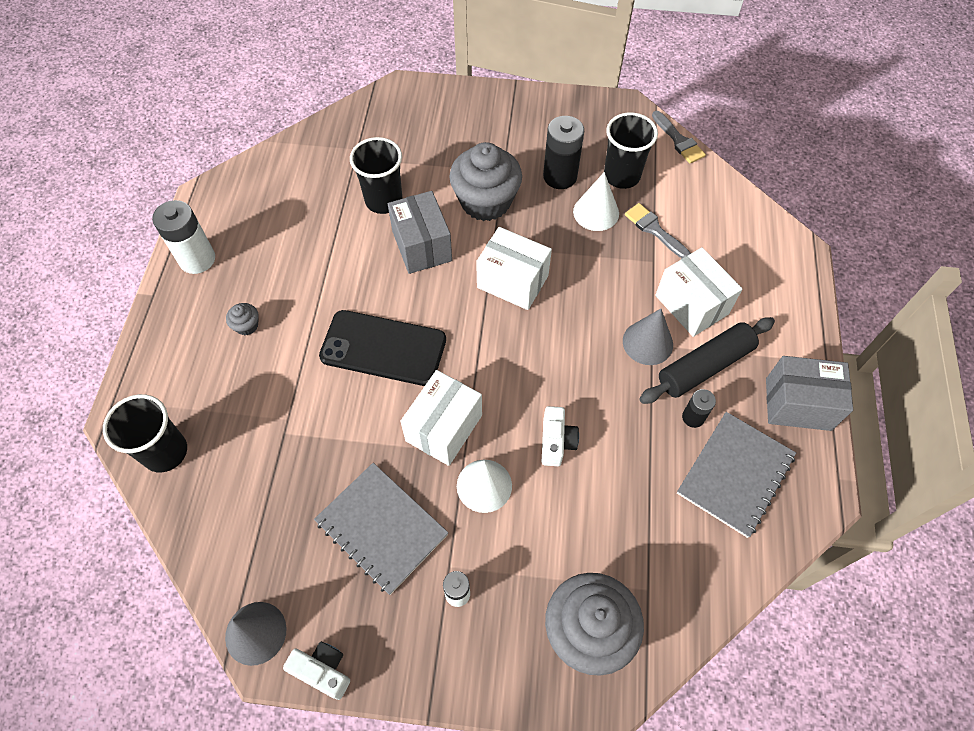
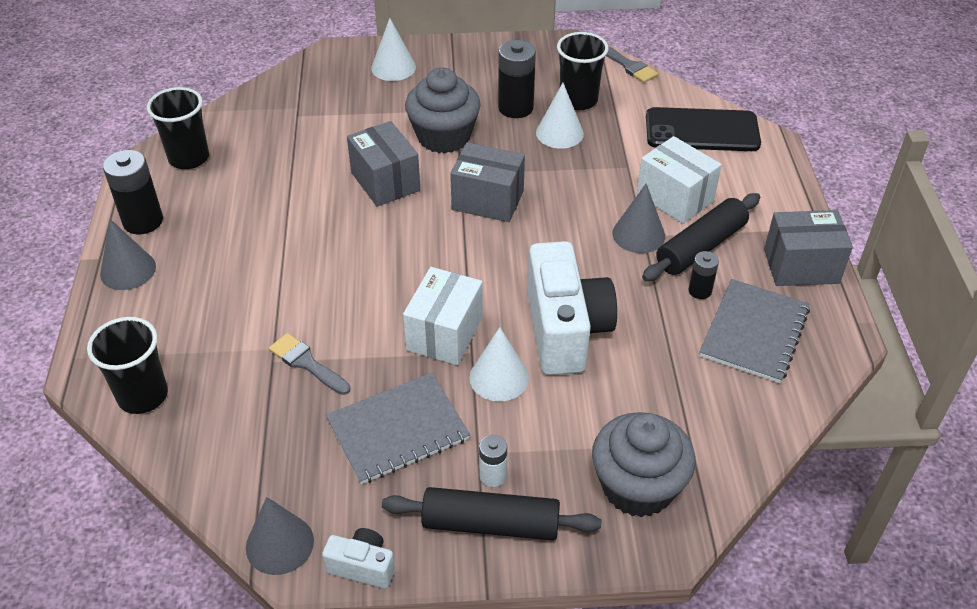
camera: 10 degrees left, 15 degrees down
(175, 312) = (128, 270): none -> grey cone
(197, 259) = (143, 221): white battery -> black battery
(247, 326) = (211, 272): grey cupcake -> none
(381, 528) = (398, 430): grey notebook -> grey notebook turned 60 degrees counterclockwise
(383, 200) = (336, 148): black cup -> black cup (189, 158)
(383, 348) = (364, 273): black phone -> black phone (702, 131)
(445, 646) = (490, 523): none -> black rolling pin
(454, 113) = (393, 67): none -> white cone
(512, 281) = (487, 200): white box -> grey box
(556, 442) = (565, 330): white camera -> white camera, size x2.13
(654, 230) = (622, 141): grey brush -> grey brush (306, 363)

